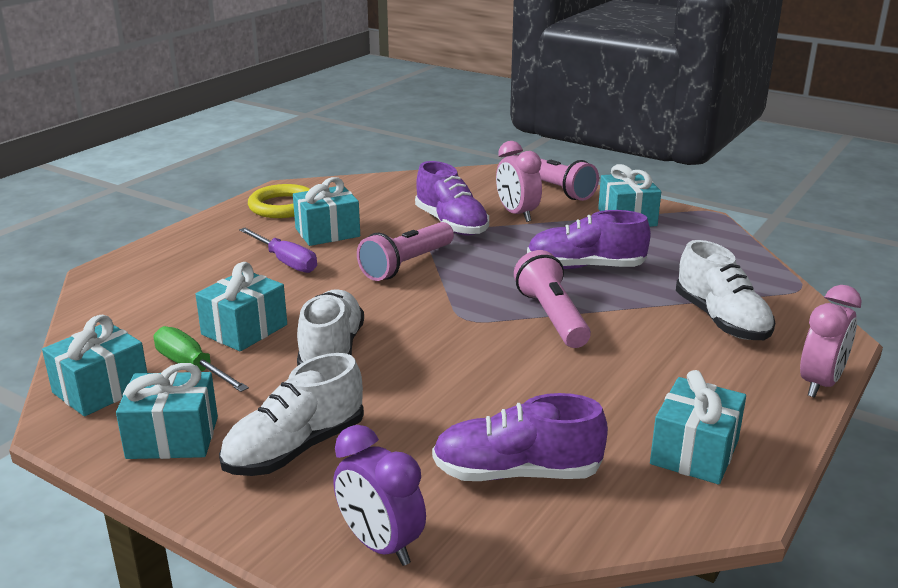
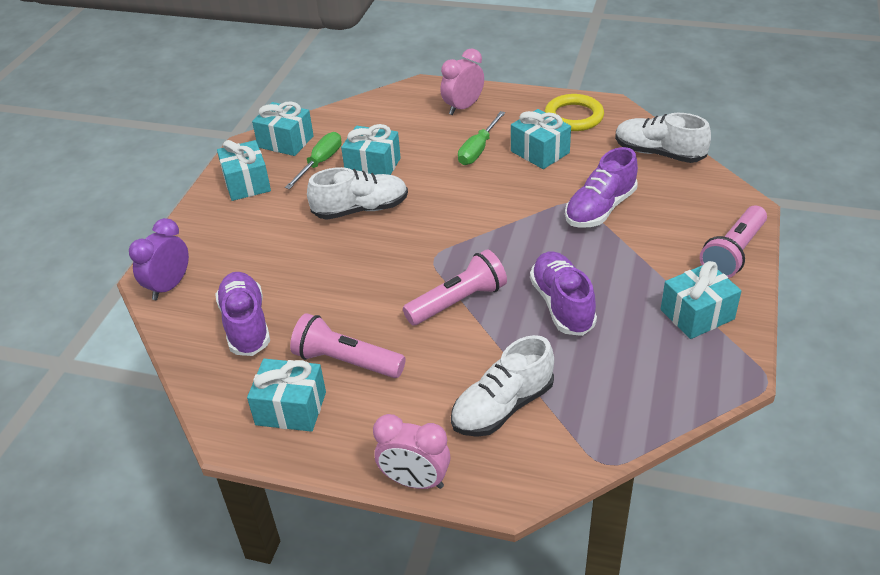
camera: 75 degrees right, 15 degrees up
(285, 261) = (478, 149): purple screwdriver -> green screwdriver
(295, 449) = (248, 229): white shoe -> white shoe (658, 153)
(406, 265) = (507, 206): pink flashlight -> pink flashlight (346, 361)
(517, 214) = (650, 241): pink clock -> pink clock (463, 107)

